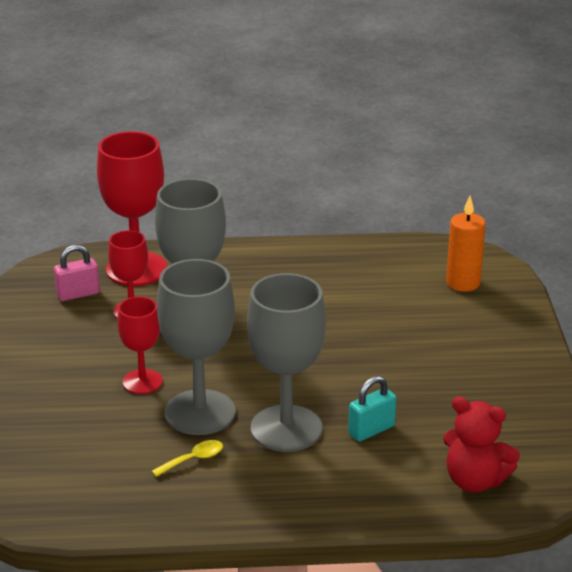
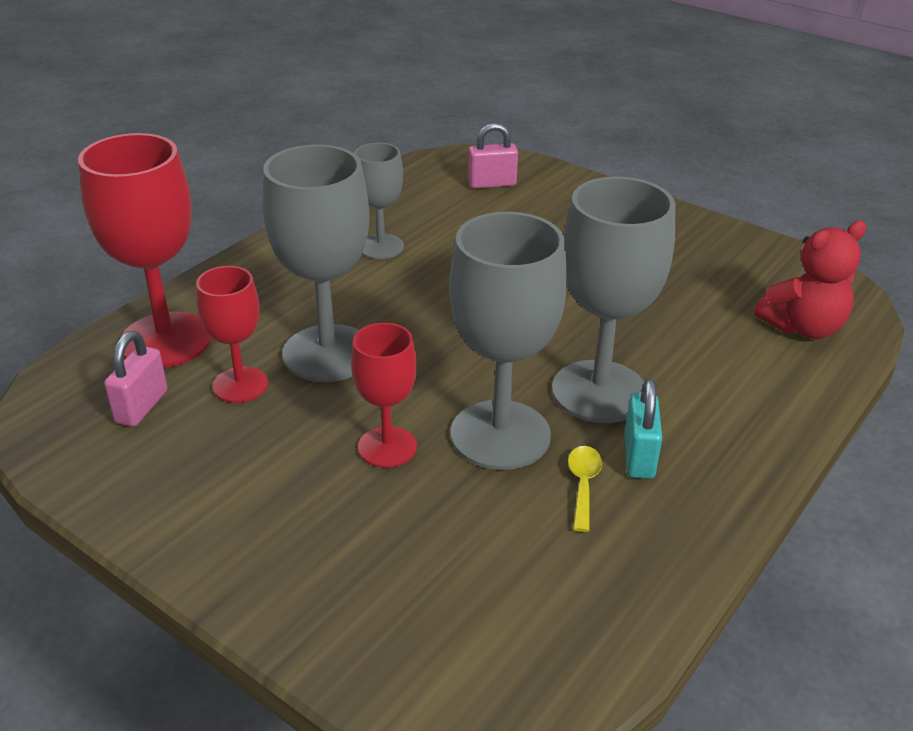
camera: 50 degrees left, 5 degrees up
(322, 283) = (381, 247): none -> grey goblet
(371, 430) = (661, 342): turquoise padlock -> turquoise padlock (639, 456)
(463, 283) = (492, 184): orange candle -> pink padlock

